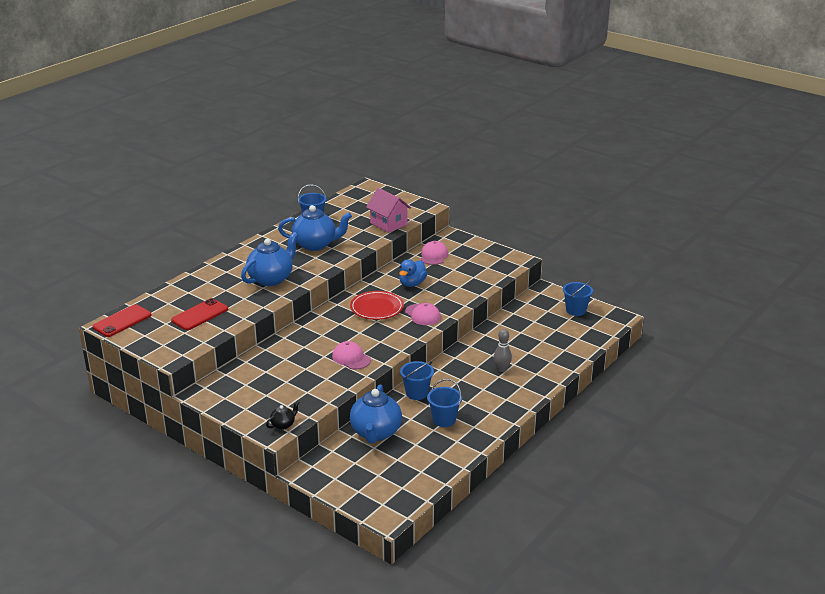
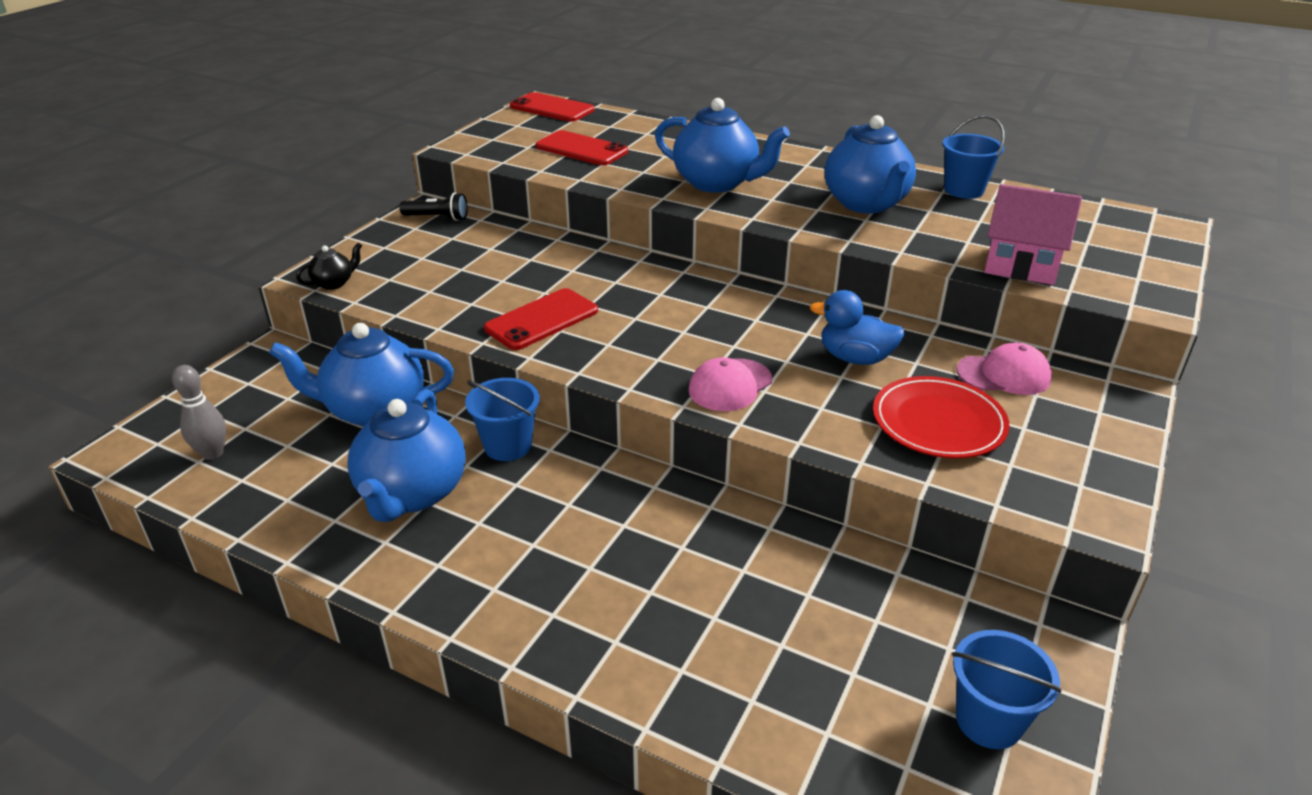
camera: 80 degrees right, 5 degrees up
(214, 389) = (437, 217): none -> black flashlight
(283, 425) = (334, 283): black teapot -> black teapot turned 75 degrees counterclockwise
(351, 358) = (542, 320): pink cap -> red phone
(377, 308) = (733, 326): red plate -> red plate (938, 422)
(388, 224) = (1020, 265): pink house -> pink house turned 75 degrees clockwise
(444, 420) = (412, 494): blue bucket -> blue teapot
(502, 369) = (623, 571): grey bowling pin -> grey bowling pin (212, 453)

